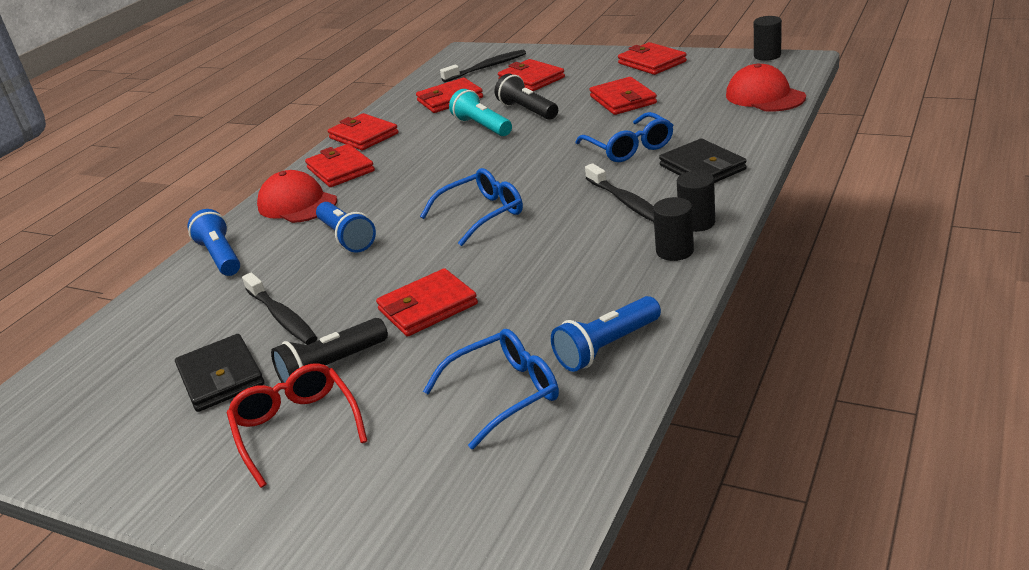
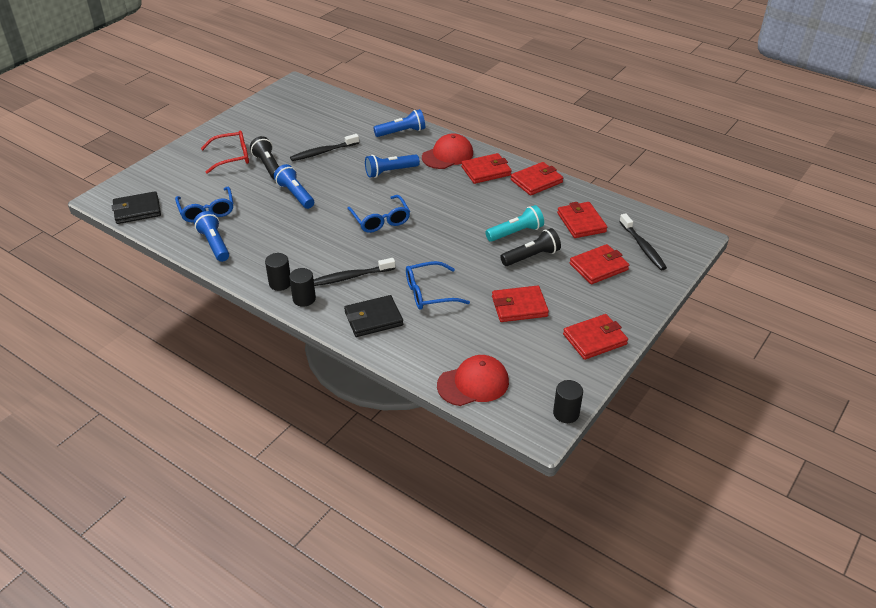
camera: 95 degrees right, 10 degrees up
(221, 377) = (286, 137): black wallet -> black wallet (137, 210)
(427, 307) = (295, 194): red wallet -> blue flashlight

